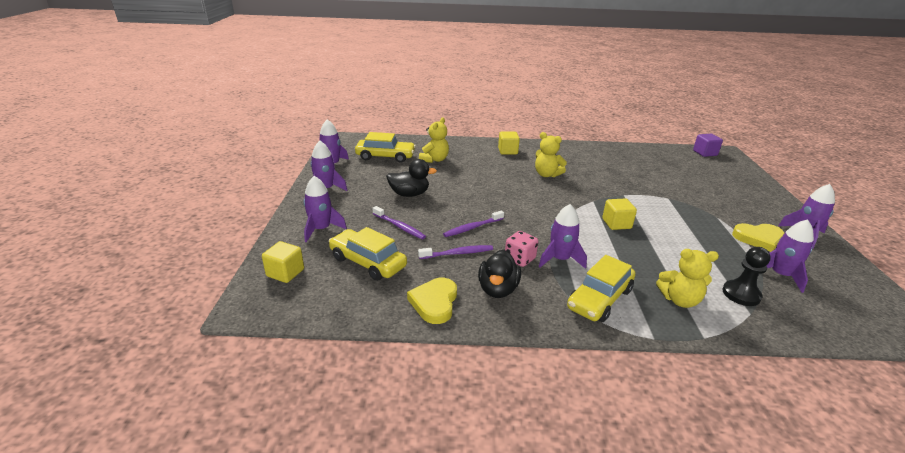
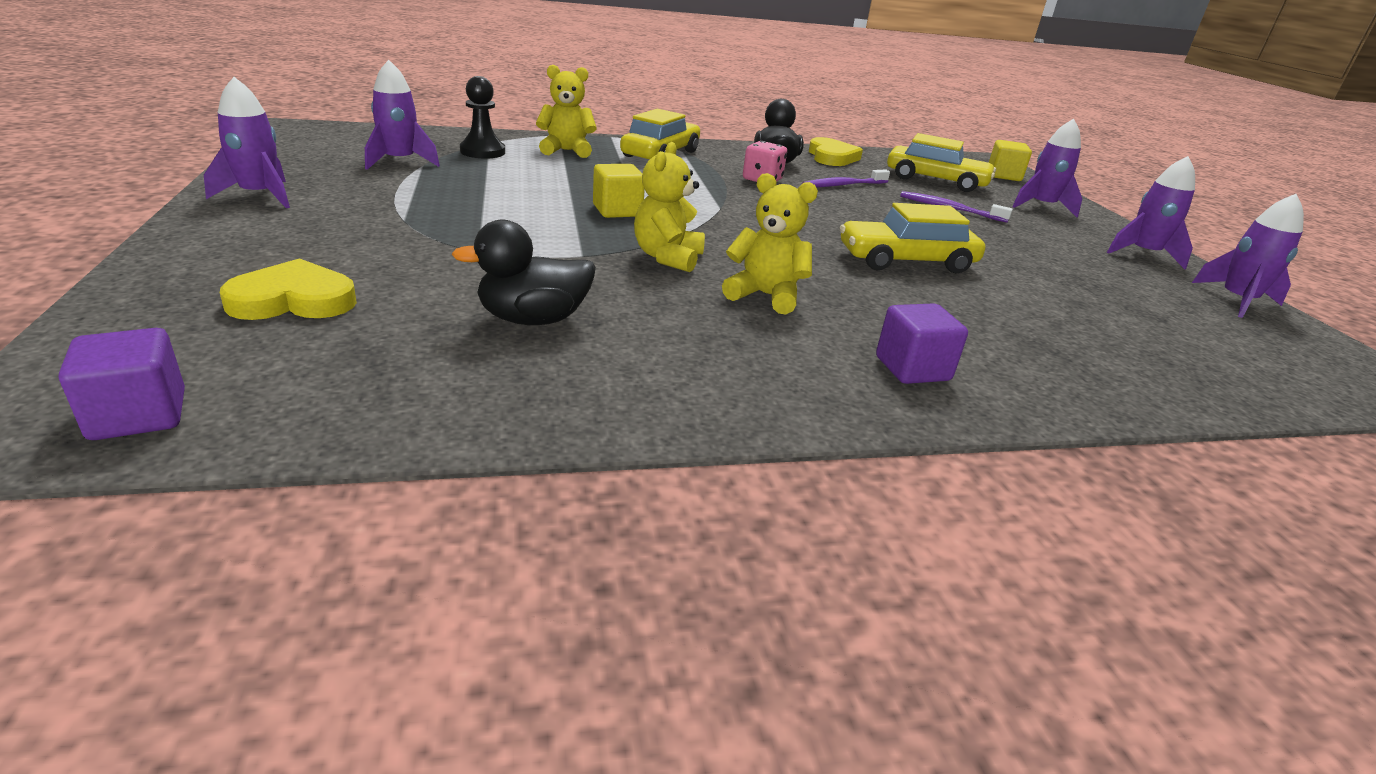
camera: 165 degrees right, 0 degrees up
(385, 157) = (1182, 328): yellow car -> yellow car (906, 261)
(409, 194) = (1000, 249): black duck -> black duck (533, 319)
(434, 160) = (1064, 325): yellow teddy bear -> yellow teddy bear (667, 257)
(472, 228) = (848, 207): purple toothbrush -> none
(507, 151) = (912, 369): yellow cube -> purple cube
(560, 259) = (709, 179): purple rocket -> none
(758, 239) = (366, 192): yellow heart -> yellow heart (294, 300)

